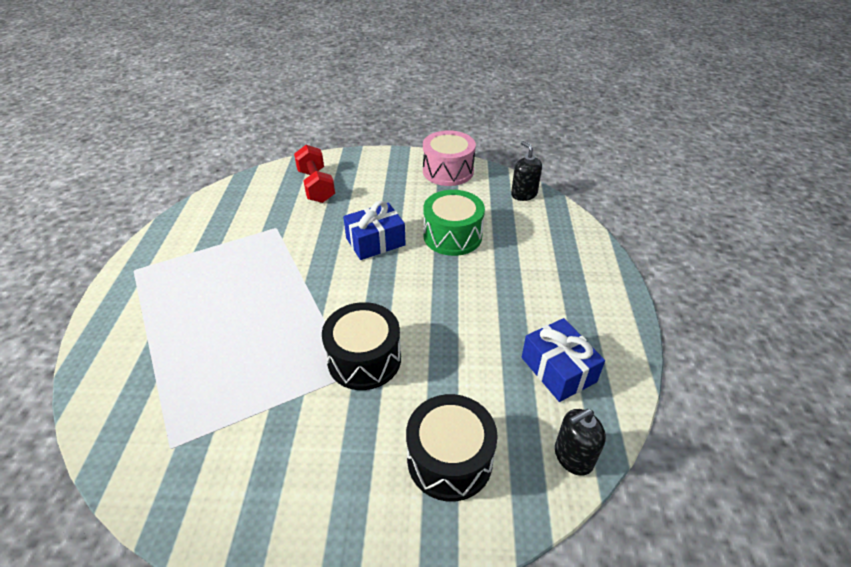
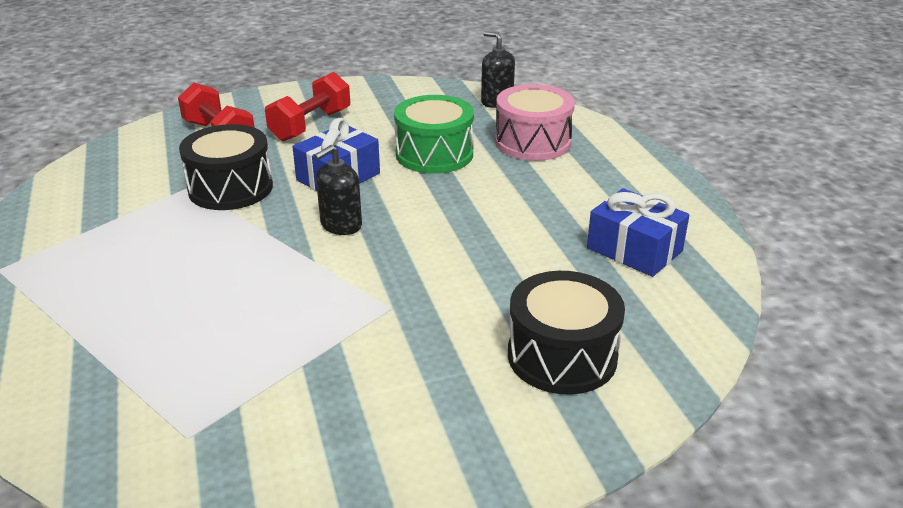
camera: 20 degrees left, 10 degrees down
(364, 359) = (398, 290): black drum -> black drum (230, 188)
(380, 189) = (311, 125): none -> red dumbbell
(448, 171) = (389, 94): pink drum -> pink drum (533, 142)
(573, 456) = (696, 319): black soap dispenser -> black soap dispenser (341, 225)

